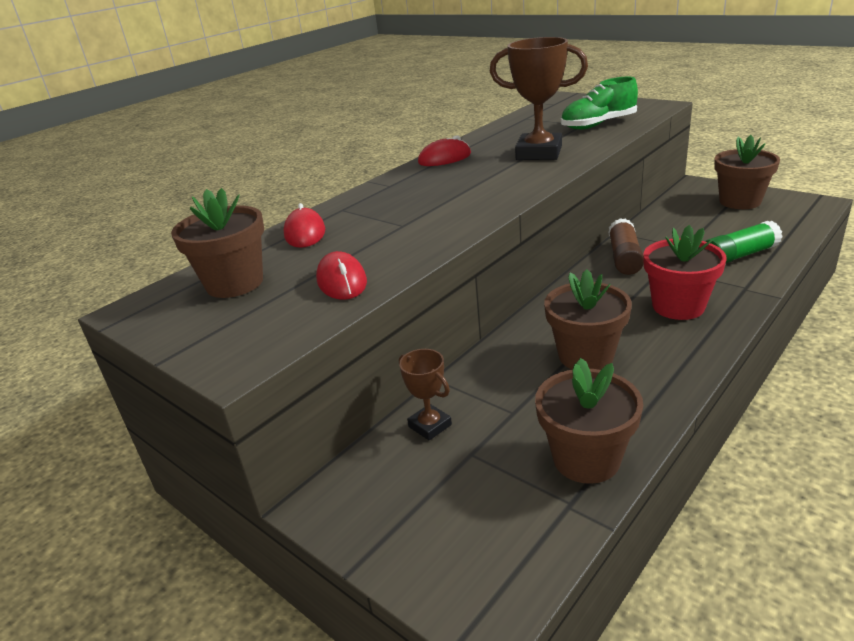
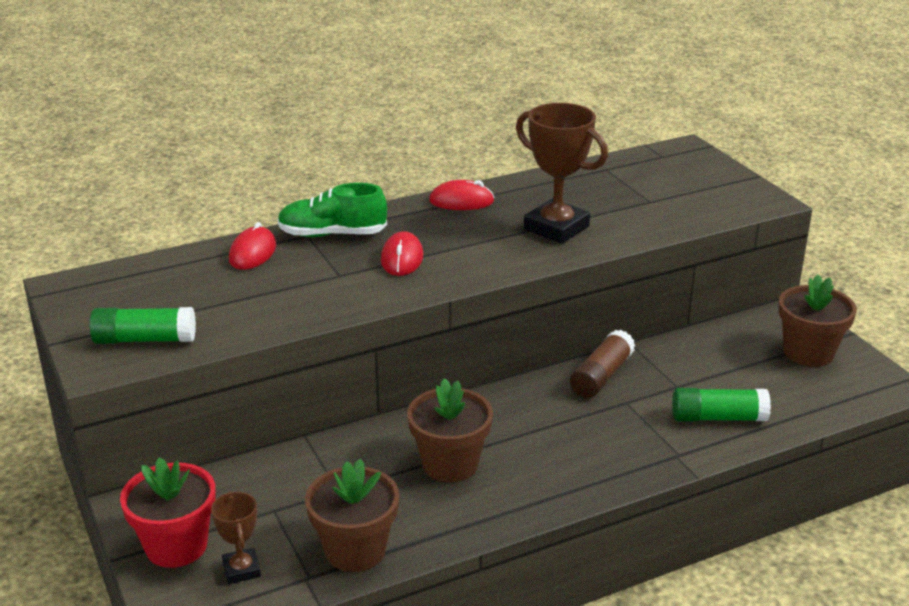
camera: 20 degrees right, 0 degrees up
(234, 283) = (156, 288): brown flower pot -> none
(264, 326) = (145, 339): none -> green glue stick
(342, 281) = (235, 318): red mouse -> red mouse (402, 258)
(430, 426) = (263, 474): brown trophy -> brown trophy (241, 570)
(598, 125) = (664, 208): green shoe -> green shoe (332, 234)
(678, 306) = (588, 449): red flower pot -> red flower pot (176, 546)

